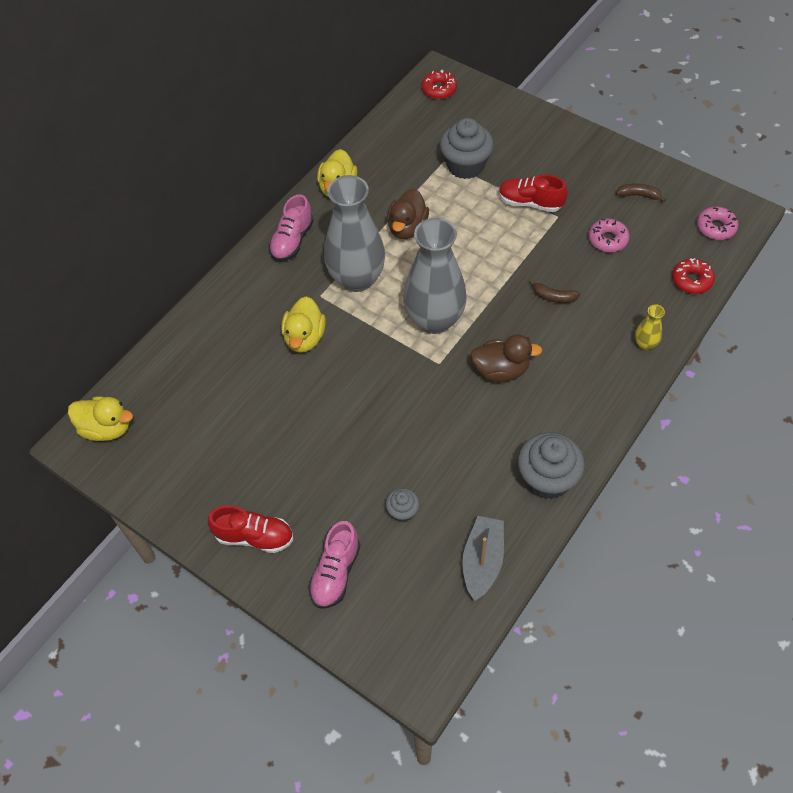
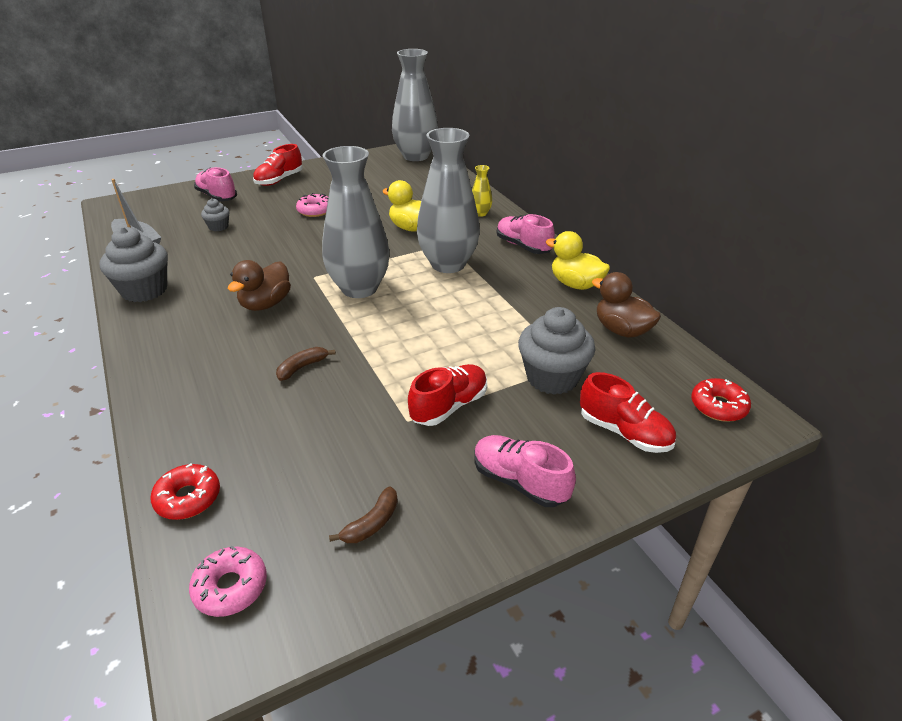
camera: 115 degrees right, 20 degrees down
(106, 428) = (415, 156): yellow duck -> grey vase
(407, 228) = (486, 307): brown duck -> brown duck (621, 330)
(492, 121) = (624, 432): none -> red shoe
(564, 151) = (519, 481): none -> pink shoe
(608, 239) = (330, 448): pink donut -> pink donut (315, 211)
(645, 344) = (169, 407): yellow vase -> yellow vase (480, 213)

